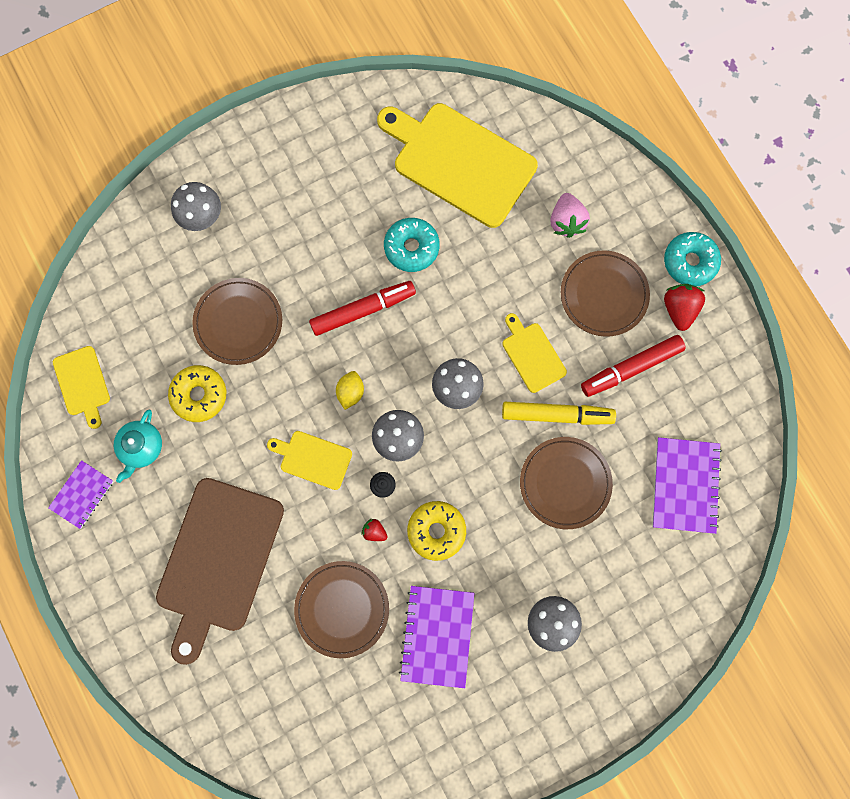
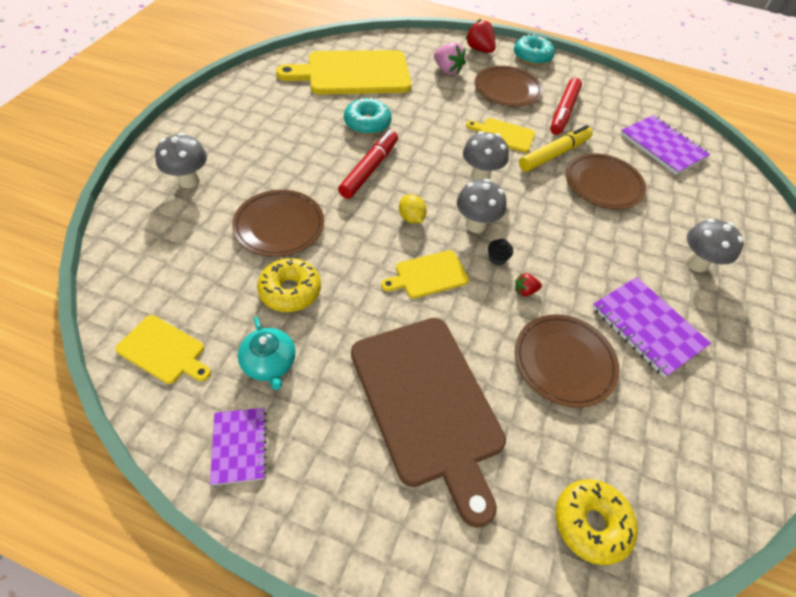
camera: 45 degrees left, 25 degrees down
(436, 531) = (564, 261): yellow donut -> yellow donut (591, 523)
(679, 309) = (553, 76): red strawberry -> red strawberry (479, 49)

